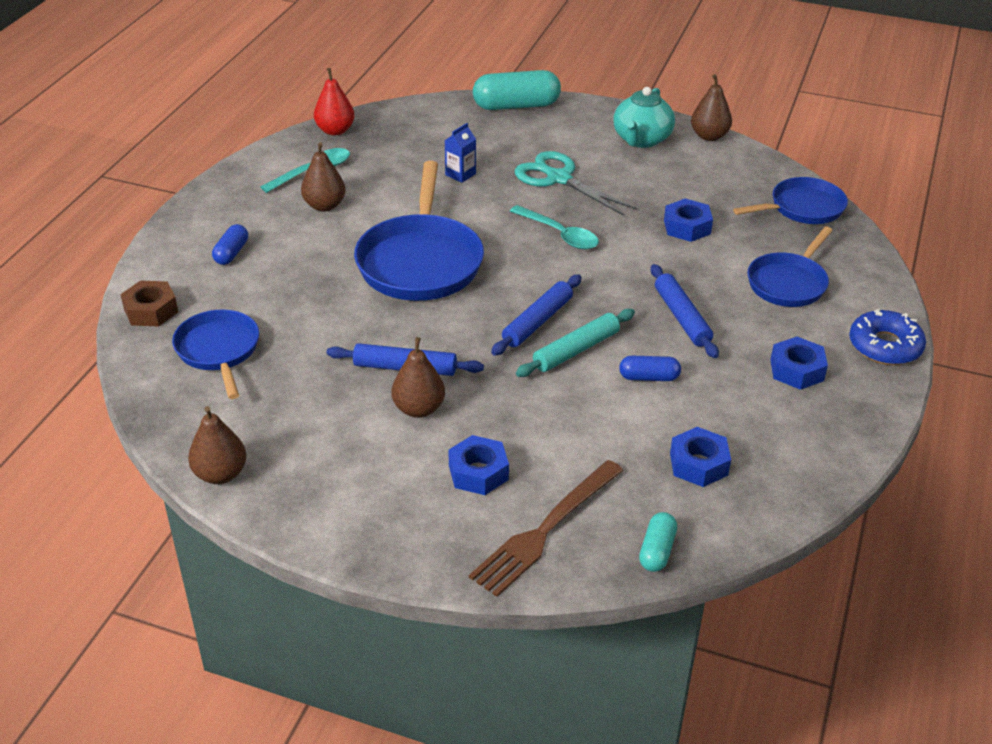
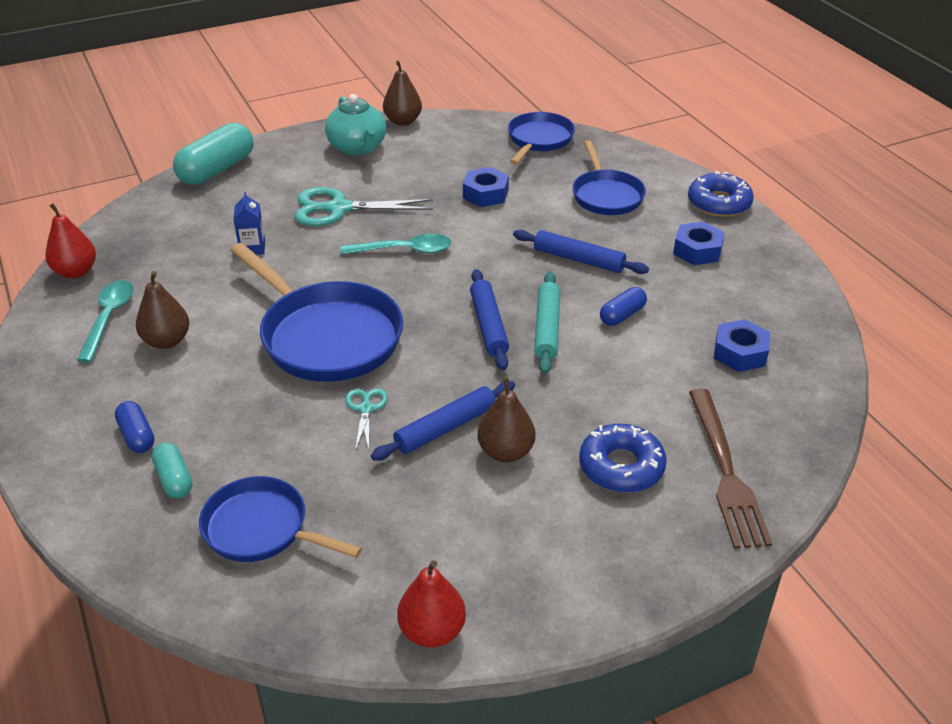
camera: 45 degrees left, 0 degrees up
(151, 311) = (133, 541): brown nut -> none
(220, 474) = (432, 631): brown pear -> red pear
(376, 322) = (365, 408): none -> turquoise scissors
(478, 472) = (621, 467): blue nut -> blue donut
(657, 551) = (806, 430): turquoise capsule -> turquoise capsule (174, 479)

